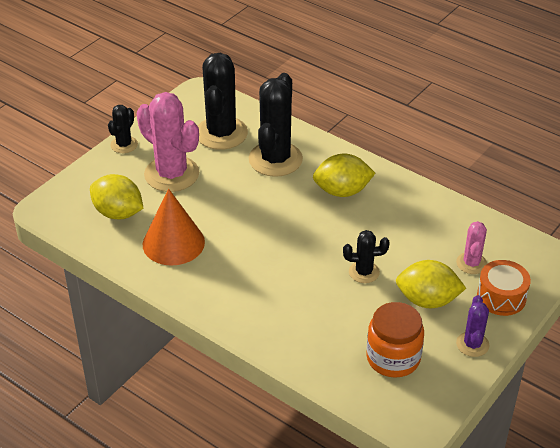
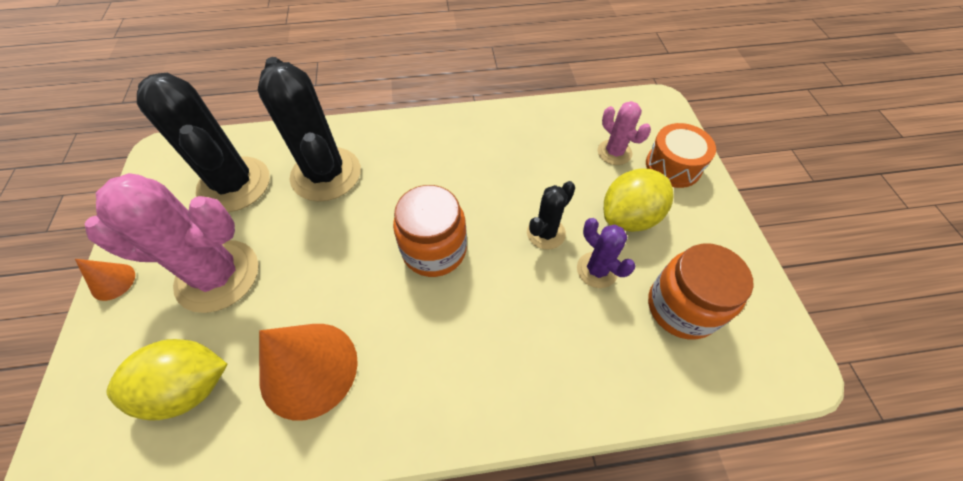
camera: 45 degrees left, 15 degrees up
(124, 145) = (113, 281): black cactus -> orange cone
(290, 236) = (434, 250): none -> orange jar
(342, 191) = (429, 162): yellow lemon -> none
(472, 344) = (714, 231): purple cactus -> purple cactus (597, 270)

